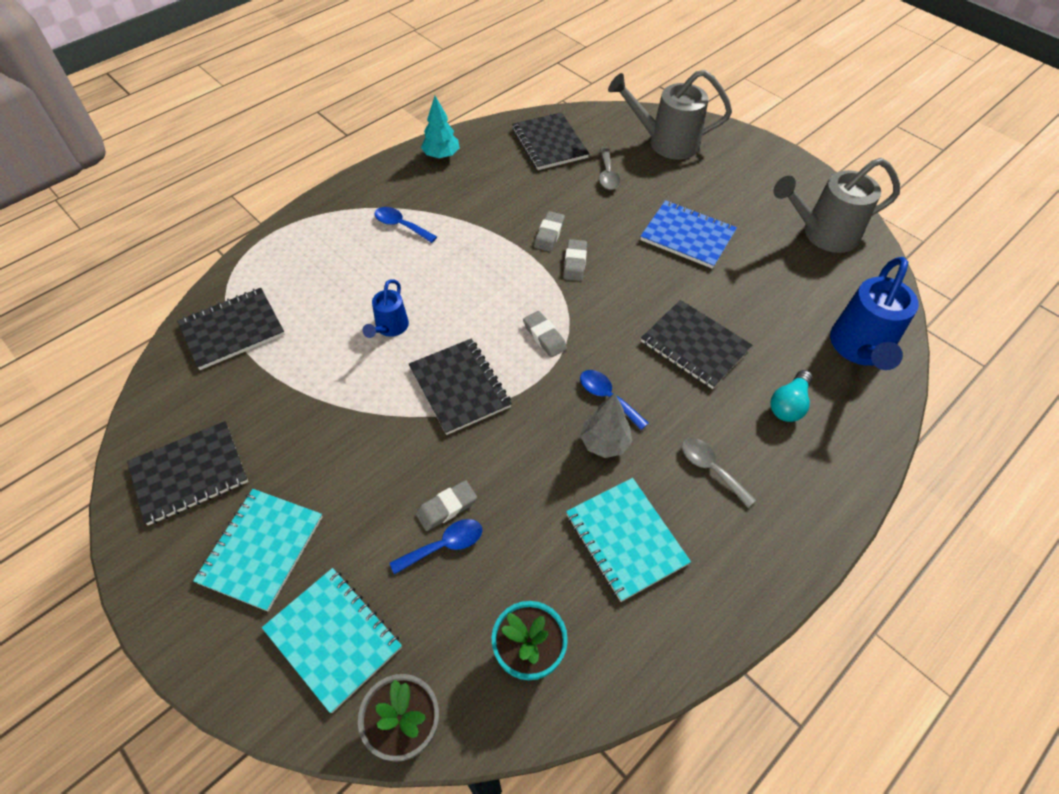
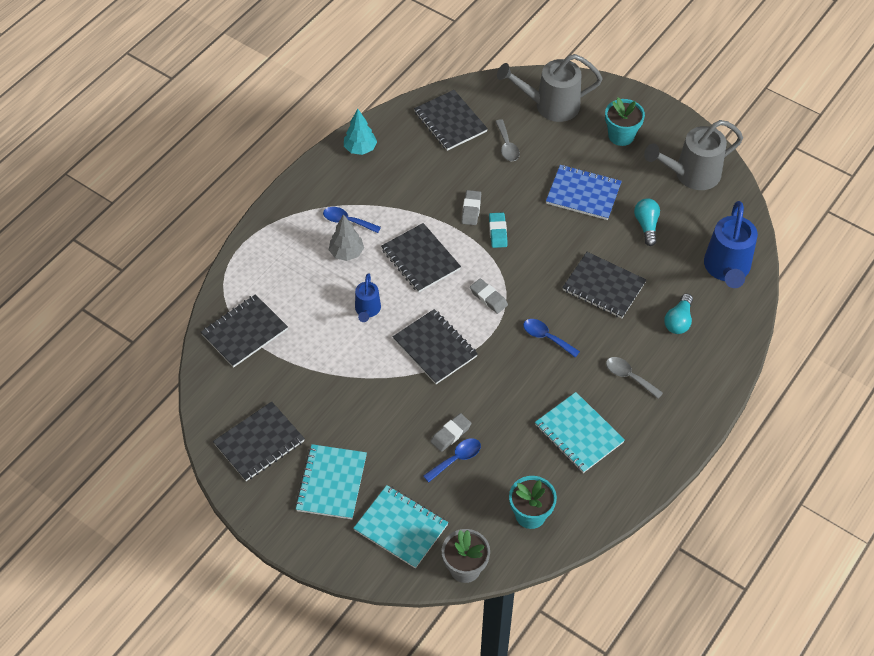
camera: 10 degrees left, 0 degrees up
(473, 279) = (420, 259): none -> black notebook
(575, 263) = (497, 232): grey eraser -> turquoise eraser
(604, 443) = (551, 371): grey tree -> grey tree (346, 253)
(743, 182) = (621, 136): none -> turquoise flower pot
(760, 282) = (646, 225): none -> turquoise light bulb

